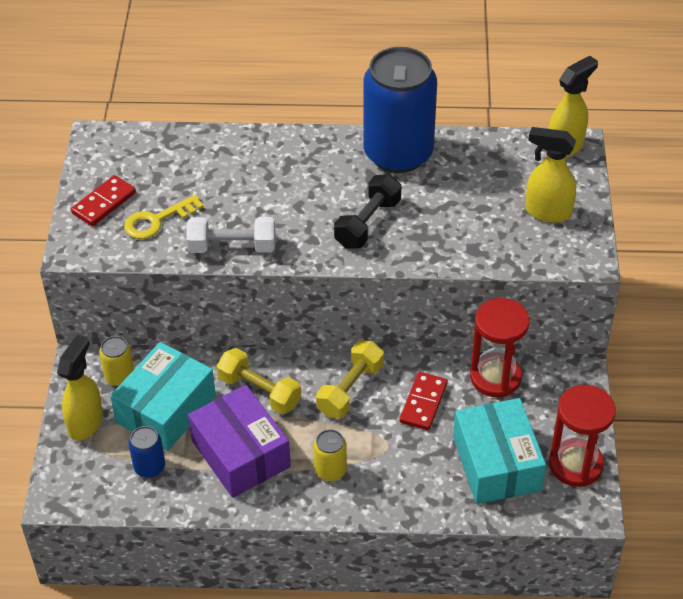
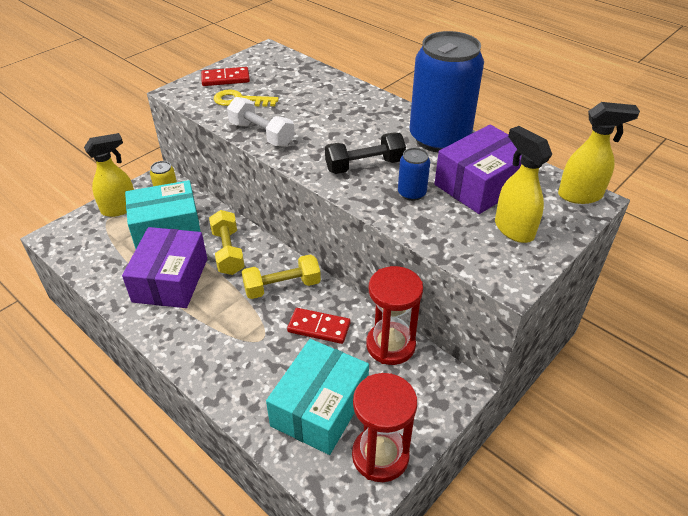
camera: 40 degrees right, 5 degrees down
(149, 467) = (116, 253): blue can -> blue can (411, 193)
(330, 470) = (206, 328): yellow can -> none
(423, 403) = (319, 328): red domino -> red domino turned 45 degrees clockwise
(482, 183) = (481, 184): none -> purple box

